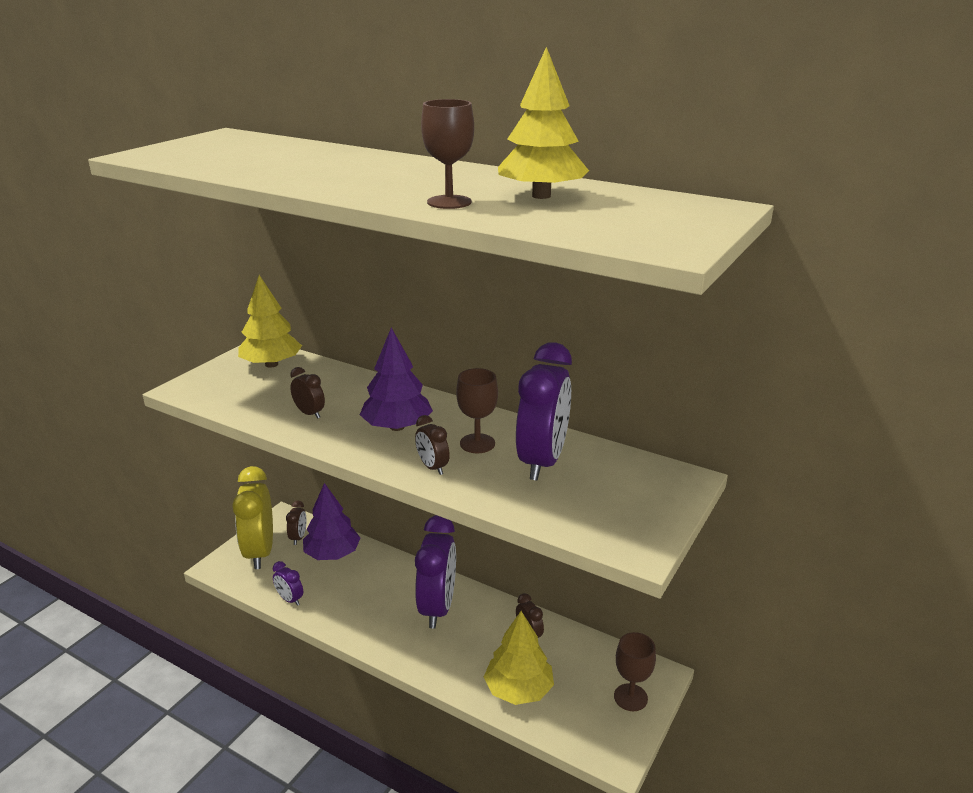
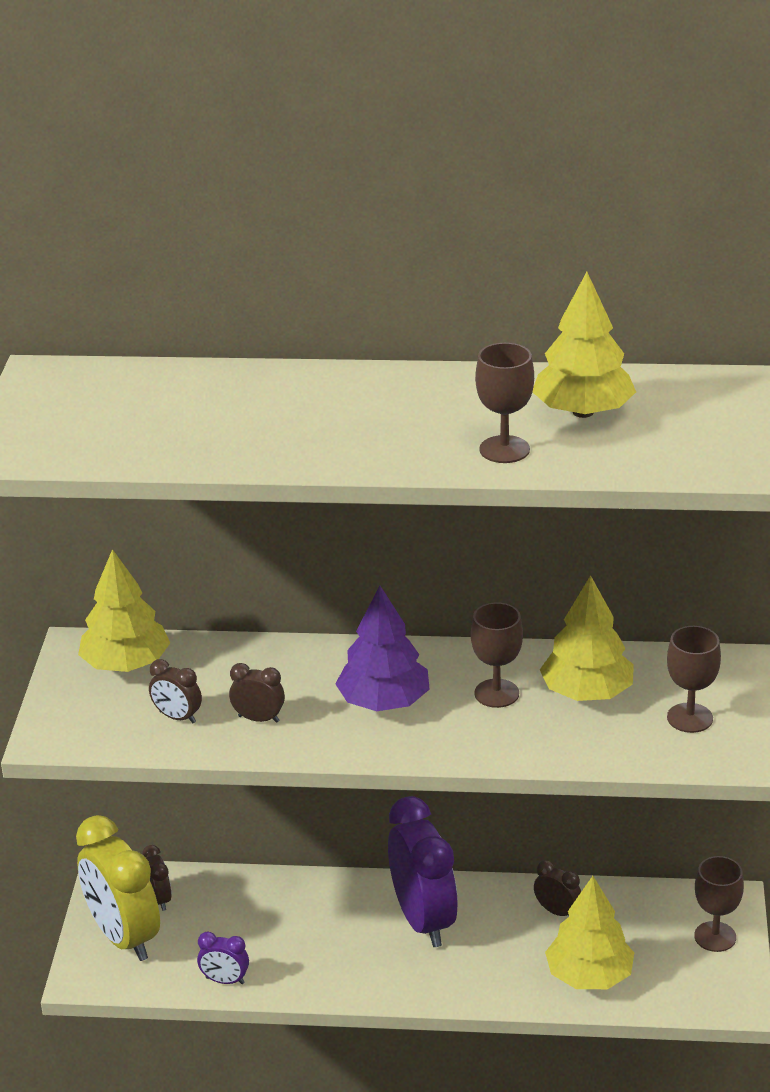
camera: 25 degrees left, 5 degrees up
(332, 554) = (227, 904): purple tree -> none
(432, 467) = (474, 739): brown clock -> brown clock (177, 717)
(542, 461) = (587, 692): purple clock -> yellow tree
(606, 502) = (690, 718): none -> brown goblet

